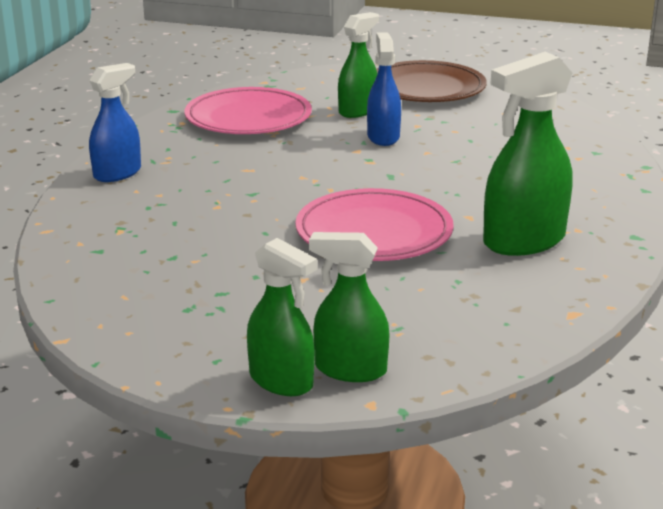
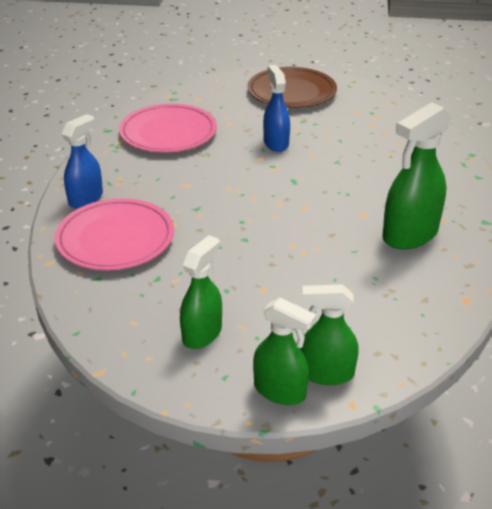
camera: 10 degrees left, 10 degrees up
(358, 111) = (248, 119): green spray bottle -> green spray bottle (202, 333)
(374, 232) = (300, 238): pink plate -> pink plate (115, 239)

